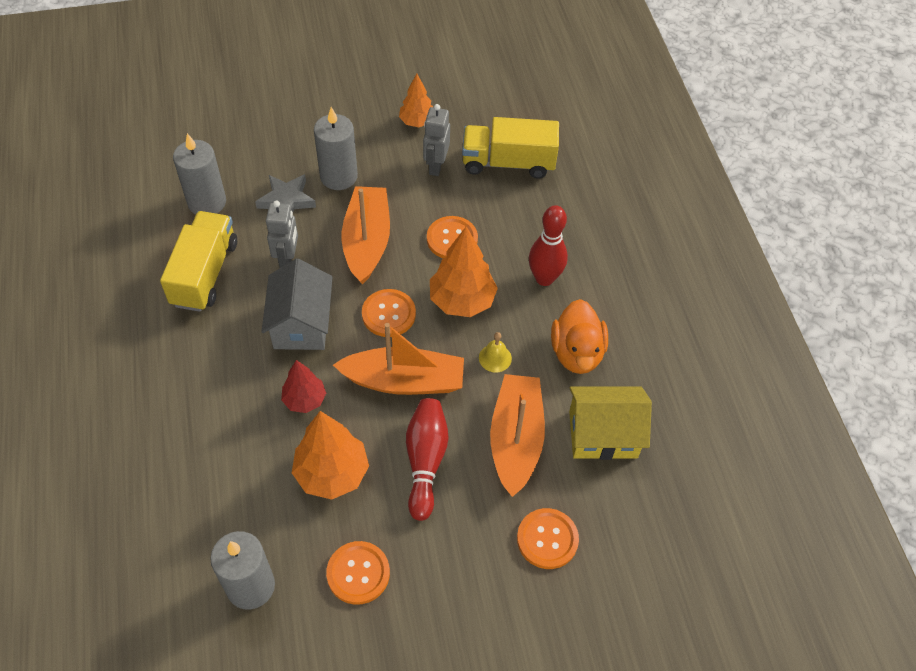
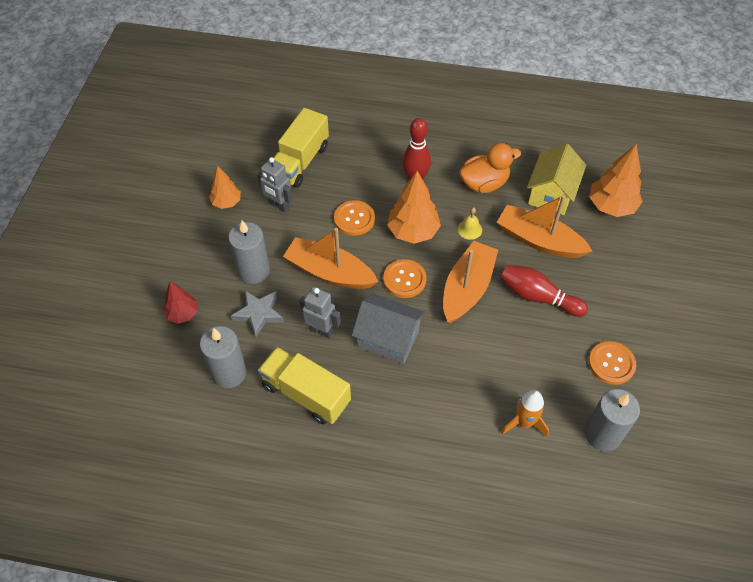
camera: 65 degrees left, 0 degrees up
(238, 493) = (524, 422): none -> orange rocket
(304, 400) = (459, 356): red tree -> red tree (183, 314)
(332, 473) = (528, 356): orange tree -> orange tree (611, 206)
(547, 539) = (617, 249): orange button -> none
(577, 353) = (484, 184): orange duck -> orange duck turned 45 degrees counterclockwise

